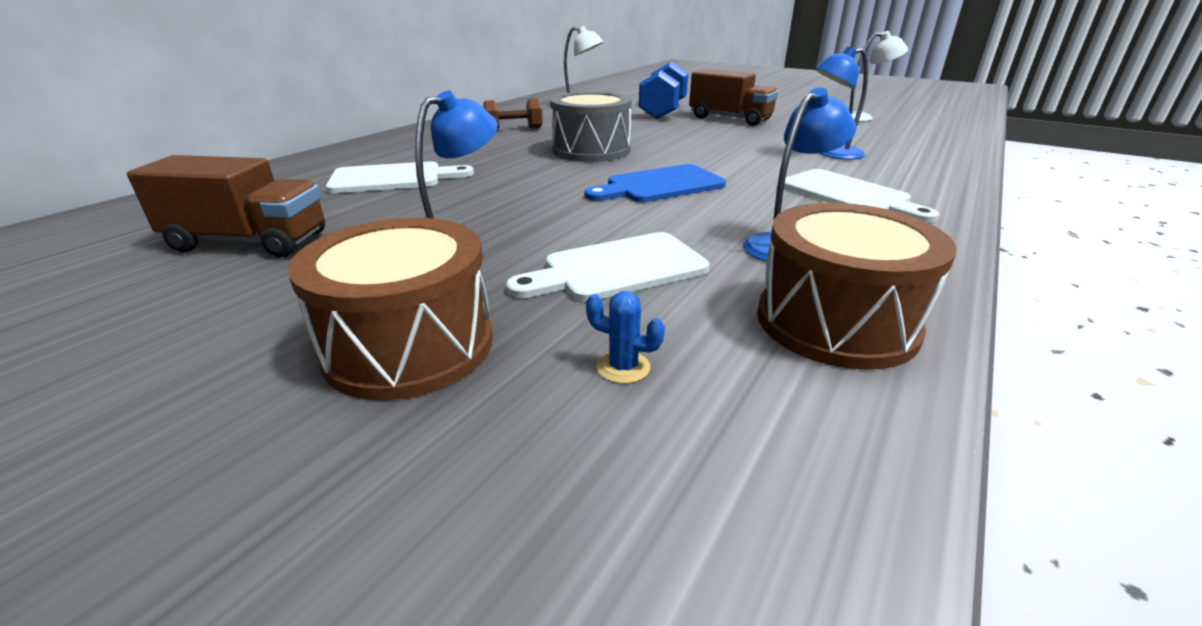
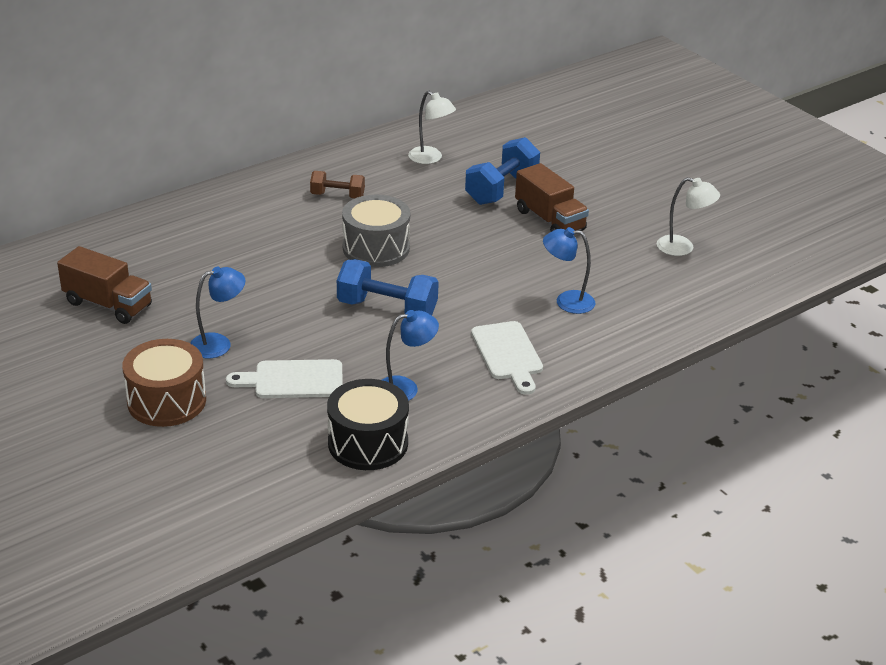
camera: 20 degrees right, 5 degrees up
(393, 178) = (209, 254): white cutting board -> none
(623, 367) = (249, 437): blue cactus -> none
(660, 185) = (387, 309): blue cutting board -> blue dumbbell
(836, 322) = (368, 443): brown drum -> black drum

